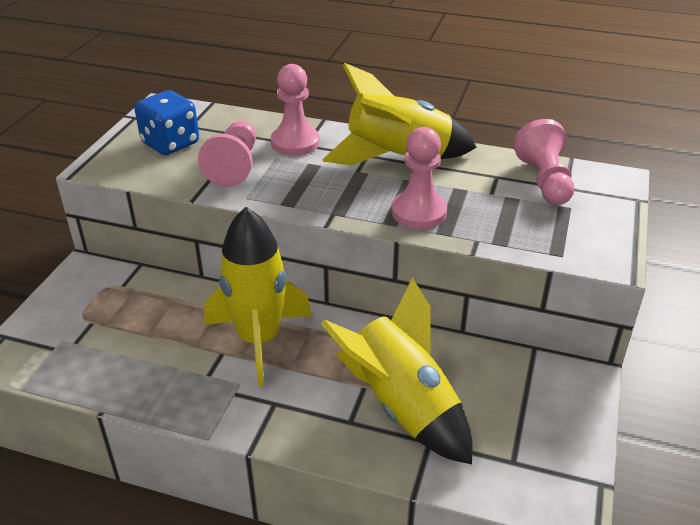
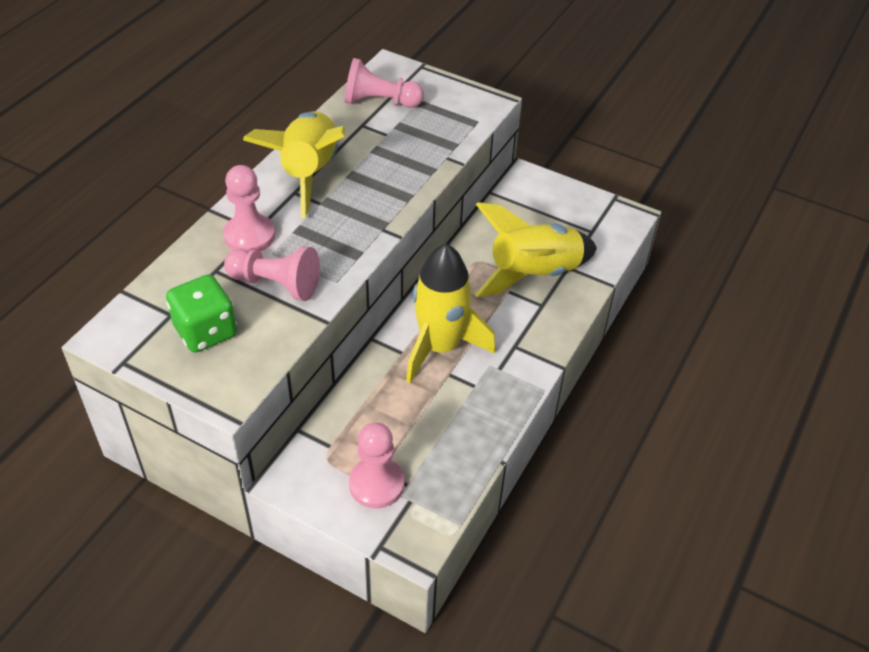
camera: 80 degrees left, 10 degrees up
(170, 144) = (206, 331): blue dice -> green dice
(418, 212) = (400, 179): pink pawn -> pink pawn (376, 484)

